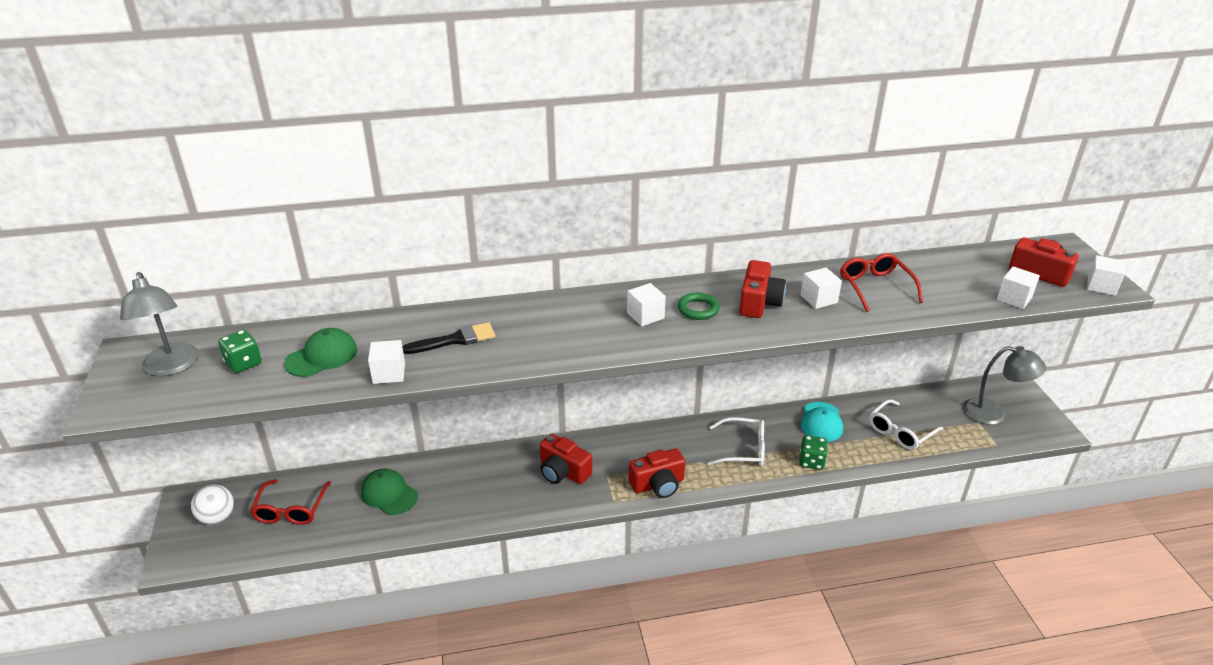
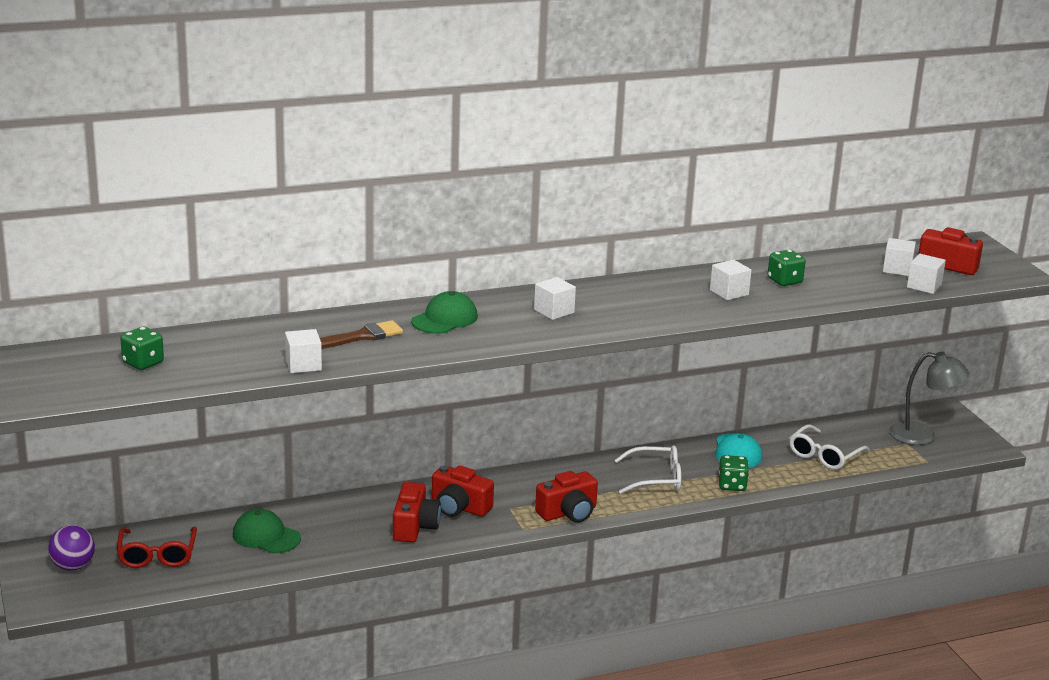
camera: 10 degrees left, 10 degrees down
(171, 367) = (66, 368): grey lamp -> none
(217, 517) = (73, 566): white ball -> purple ball
(322, 356) = (225, 354): green cap -> green cap (445, 319)
(455, 340) = (361, 337): black brush -> brown brush
(698, 309) = (607, 304): green ring -> none
(759, 302) = (668, 297): red camera -> red camera (414, 526)
(875, 287) = (784, 281): red glasses -> green dice
(1101, 286) = (1009, 274): white cube -> white cube (897, 269)

